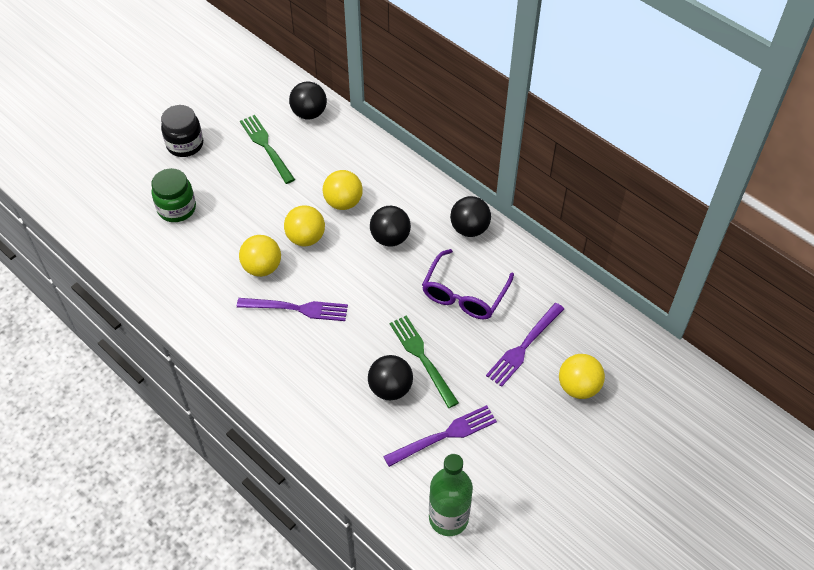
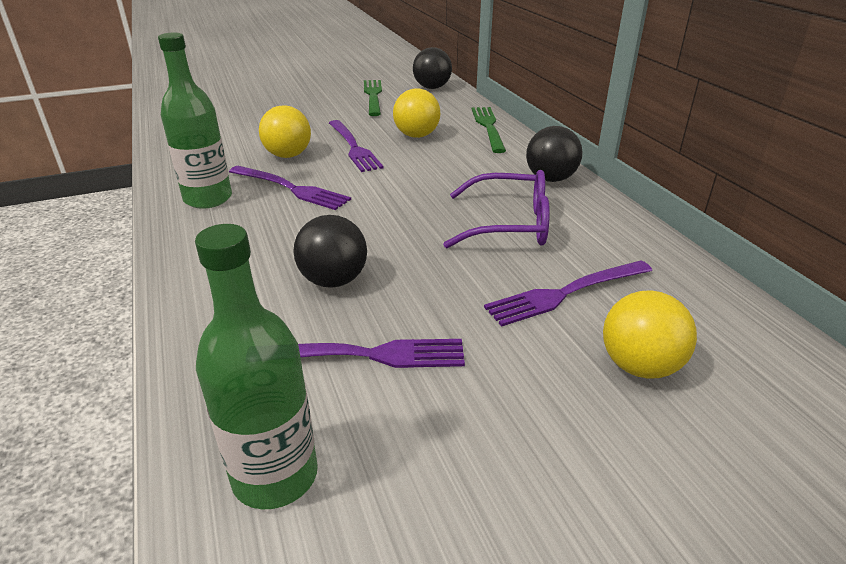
camera: 25 degrees right, 20 degrees down
(177, 208) = (253, 110): green jar -> none
(185, 145) = (303, 84): black jar -> none
(247, 343) = (208, 199): none -> green bottle
(306, 238) = (354, 148): yellow ball -> purple fork
(390, 238) = (447, 166): black ball -> none
(421, 357) = (403, 263): green fork -> green fork (488, 127)
(464, 293) = (508, 224): purple glasses -> purple glasses turned 135 degrees counterclockwise

